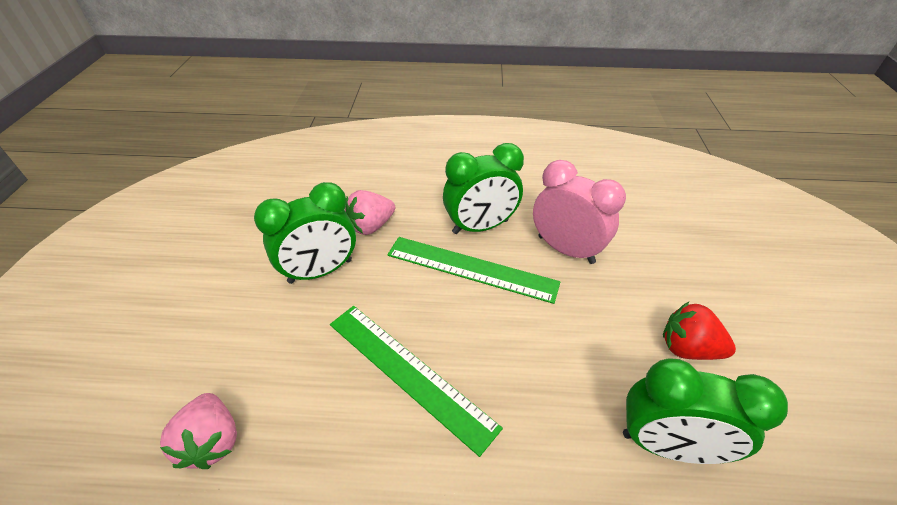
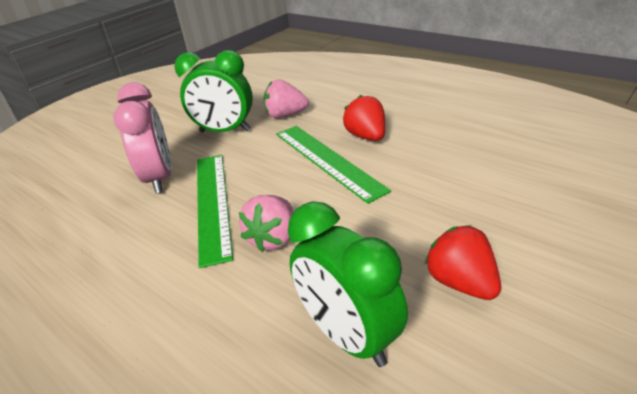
camera: 40 degrees right, 10 degrees down
(212, 441) = (80, 192): pink strawberry -> pink strawberry (273, 238)
(480, 227) = (367, 136): green clock -> red strawberry
(565, 249) = (425, 172): pink clock -> pink clock (160, 178)

